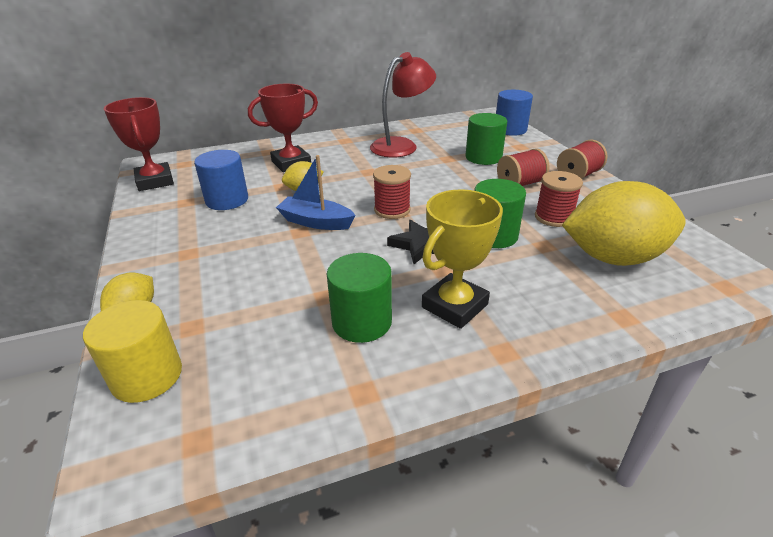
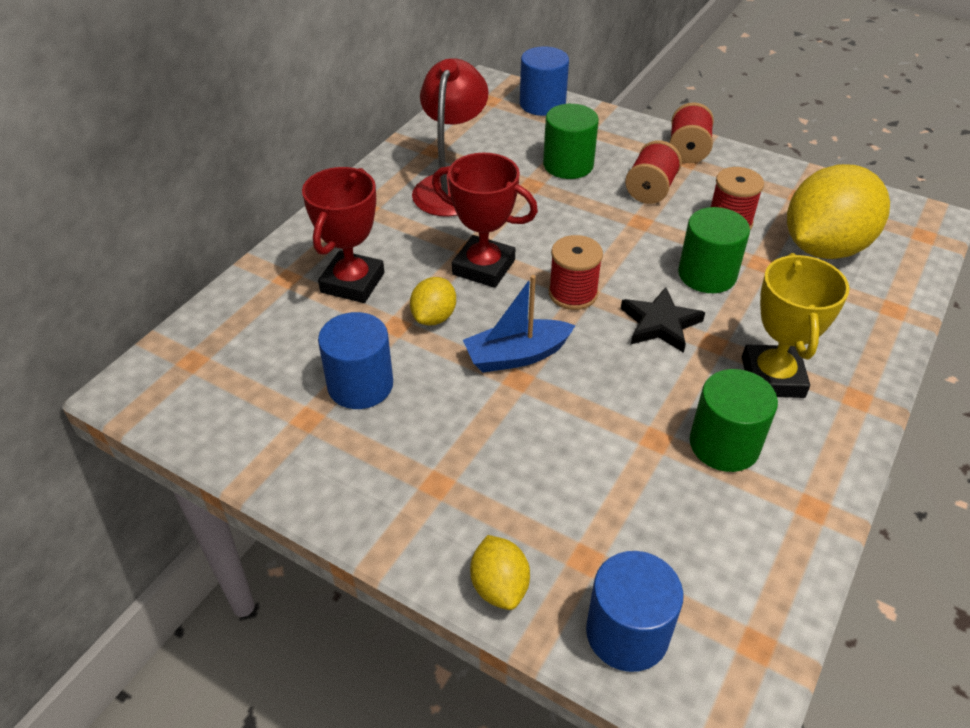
camera: 40 degrees left, 10 degrees up
(147, 376) = (627, 633): yellow cylinder -> blue cylinder
(155, 181) = (201, 412): red trophy -> red trophy (483, 267)

